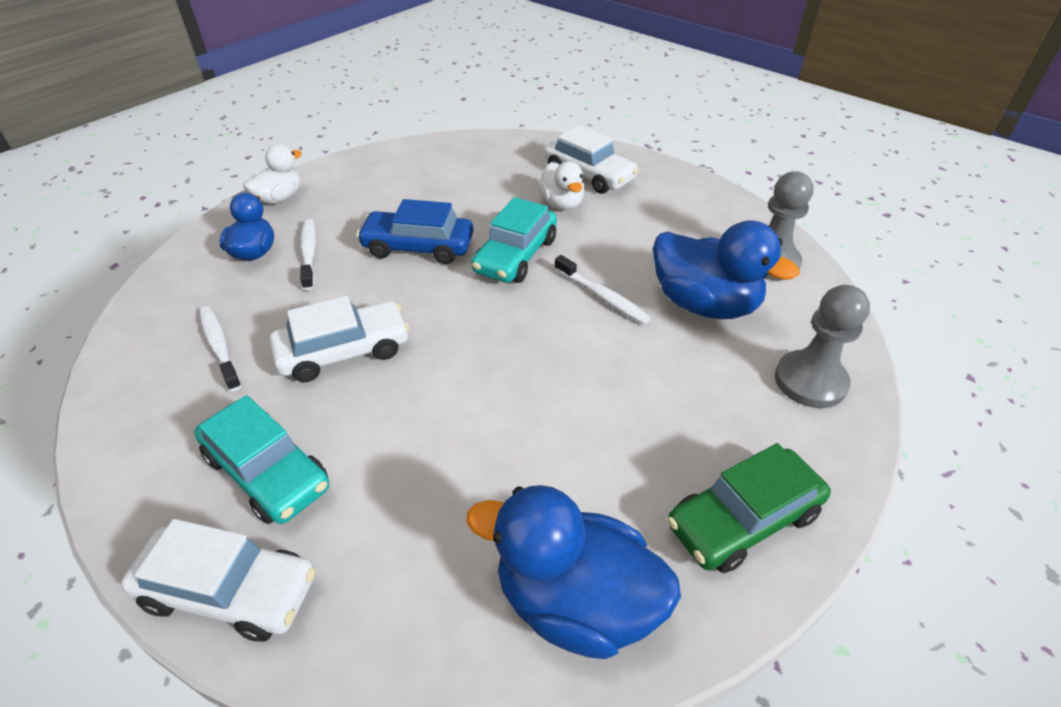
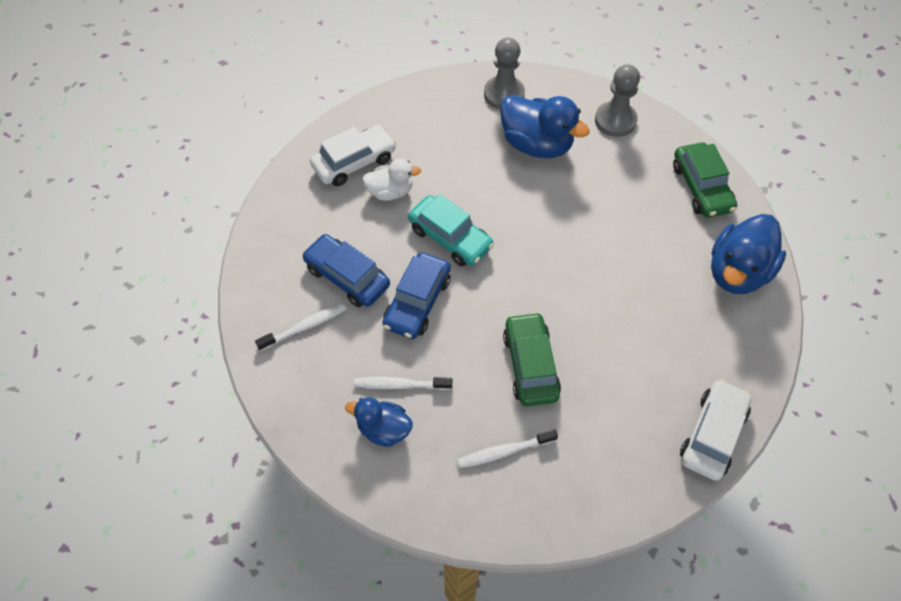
camera: 75 degrees left, 15 degrees up
(267, 471) = (632, 415): turquoise car -> none
(279, 198) = (299, 408): white duck -> none
(344, 351) = (530, 365): white car -> green car
(438, 197) = (347, 277): none -> blue car
(602, 296) = (513, 197): white toothbrush -> white toothbrush (305, 327)
(704, 304) = (536, 144): blue duck -> blue duck turned 75 degrees clockwise

